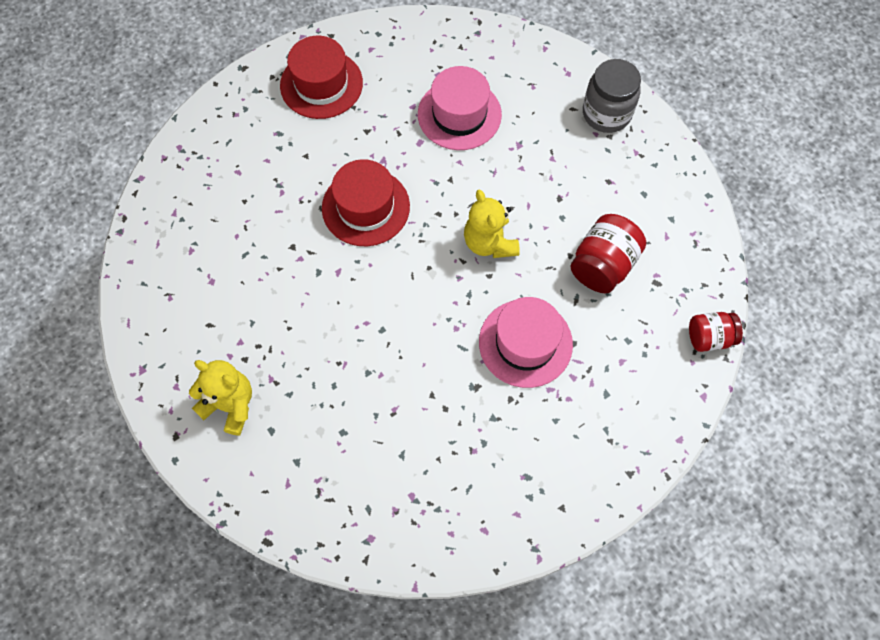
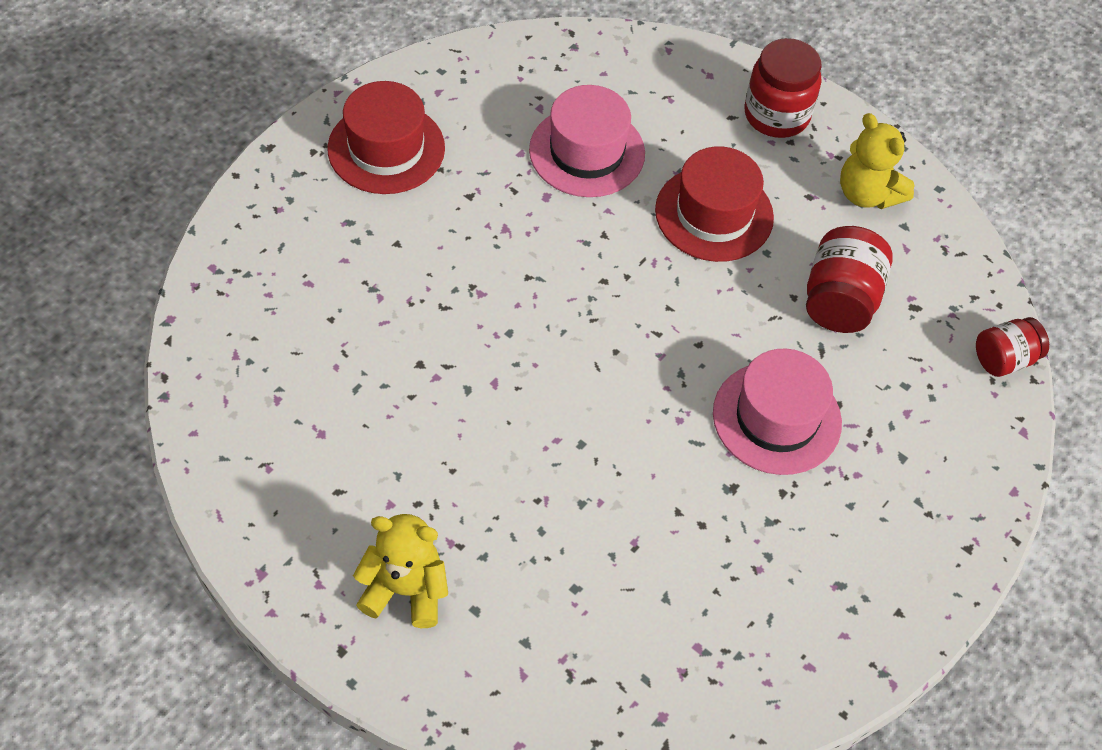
camera: 20 degrees left, 10 degrees down
(366, 207) = (503, 292): red hat -> red hat (714, 214)
(489, 242) = (684, 303): yellow teddy bear -> yellow teddy bear (867, 194)
(606, 113) = (776, 115): grey jar -> red jar

